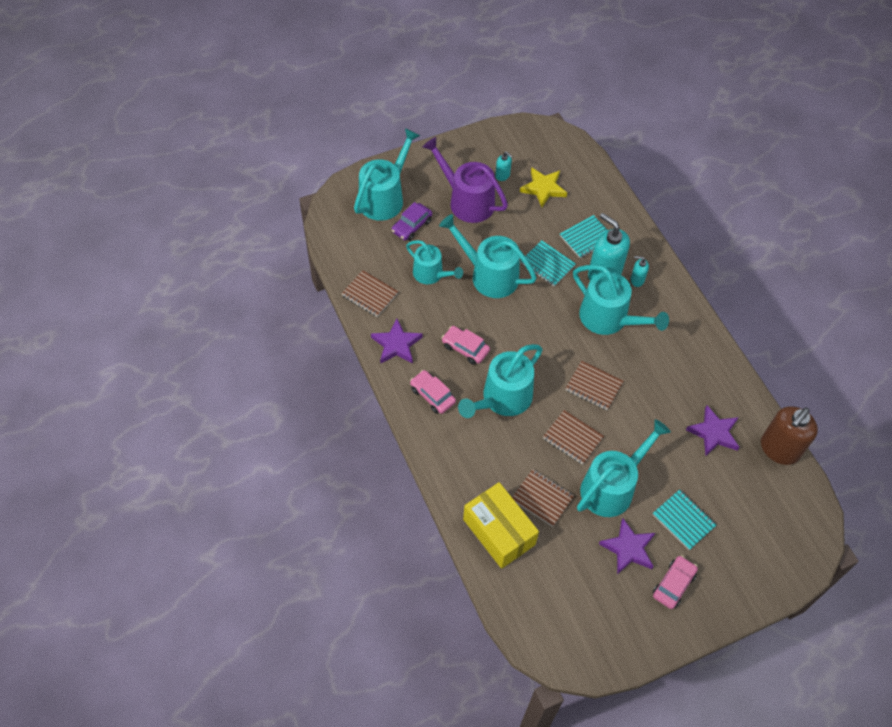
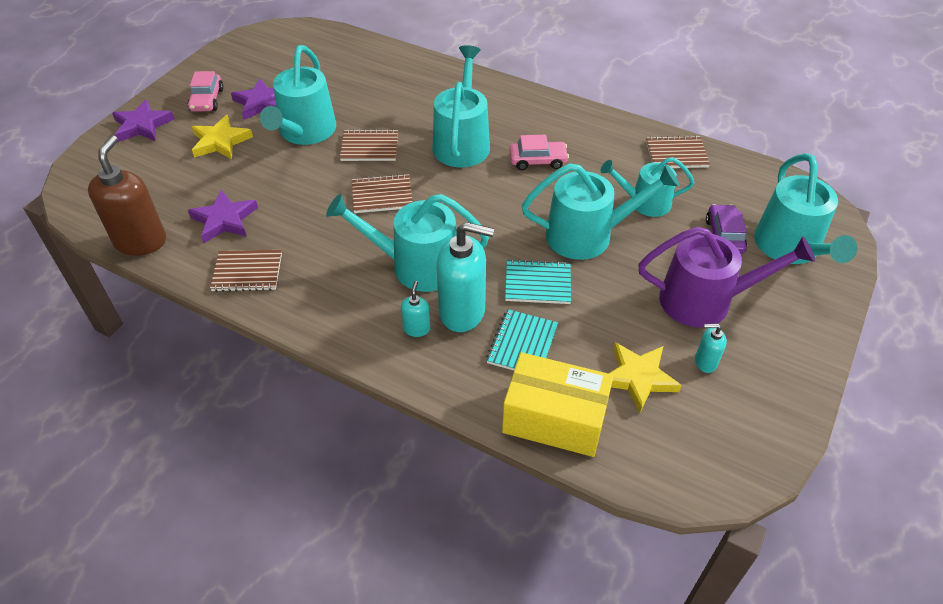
camera: 145 degrees right, 10 degrees down
(396, 344) = (602, 131): purple star -> purple star (142, 125)
(432, 395) = (526, 114): pink car -> none
(499, 532) = (381, 65): yellow box -> yellow box (554, 418)
(542, 498) = (362, 98): brown notebook -> brown notebook (247, 272)
(637, 280) = (416, 328): turquoise soap dispenser -> turquoise soap dispenser turned 60 degrees counterclockwise
(683, 520) = (220, 141): turquoise notebook -> yellow star

